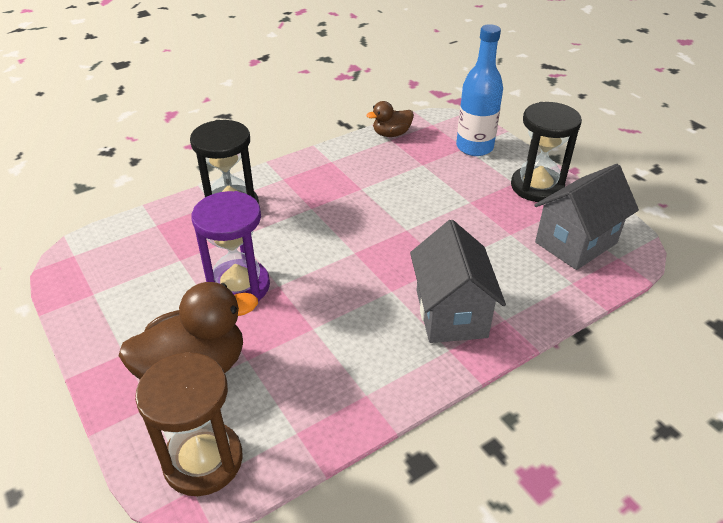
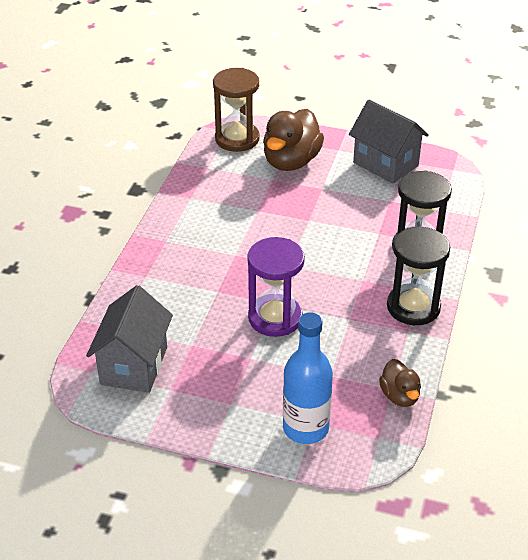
camera: 140 degrees right, 0 degrees up
(239, 286) = (331, 206): purple hourglass -> purple hourglass (275, 318)
(391, 134) = (399, 396): brown duck -> brown duck turned 135 degrees clockwise
(451, 313) = (183, 261): grey house -> grey house (385, 164)
(537, 187) = (206, 410): black hourglass -> black hourglass (413, 307)

